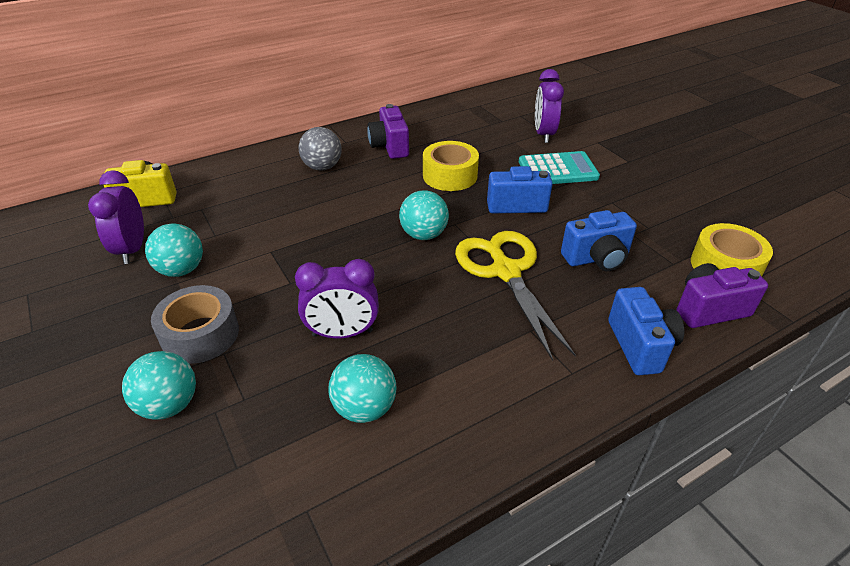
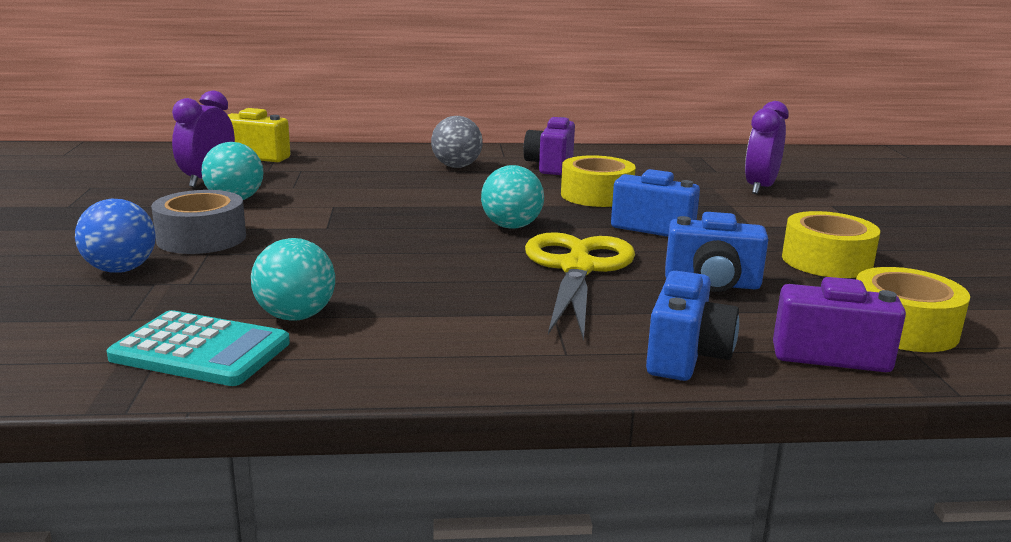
camera: 25 degrees right, 20 degrees down
(169, 405) = (121, 270): turquoise ball -> blue ball
(342, 333) = (337, 267): purple clock -> none
(557, 170) = (745, 214): turquoise calculator -> turquoise calculator (201, 350)
(639, 208) = (826, 261): none -> yellow tape

